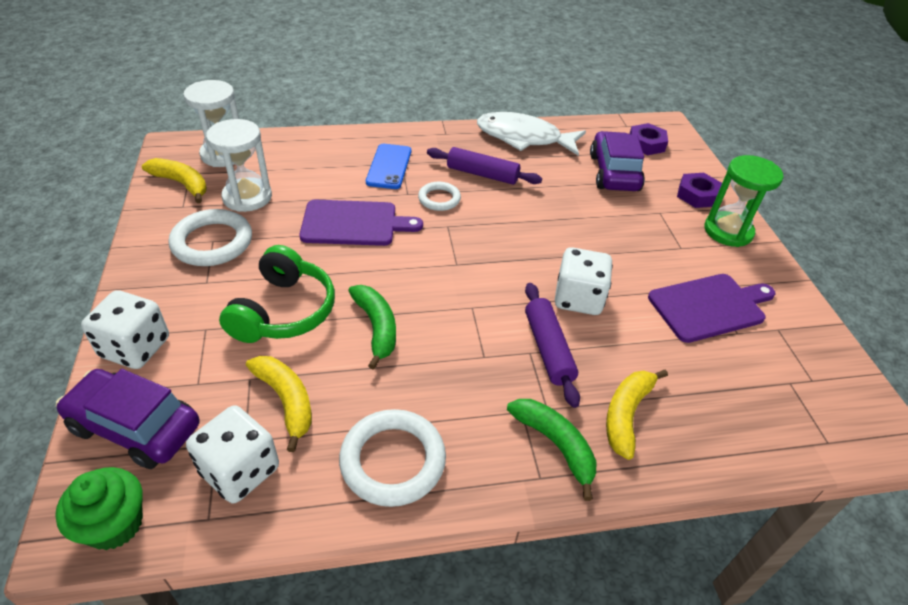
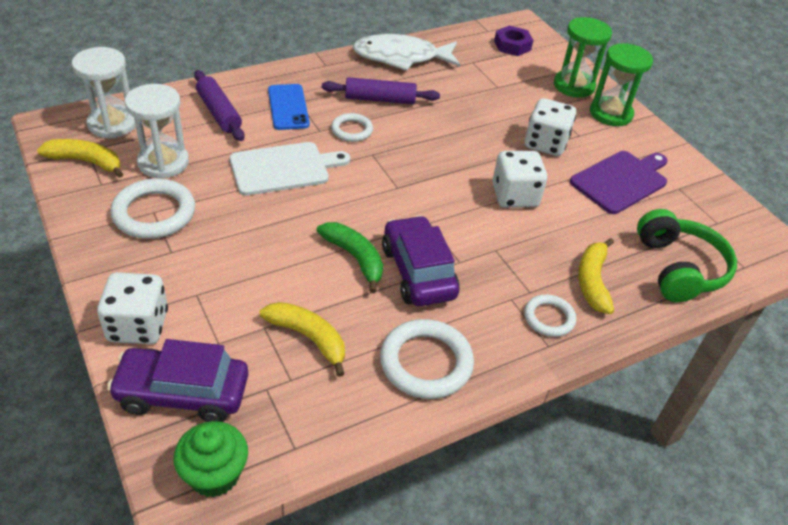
camera: 20 degrees left, 0 degrees up
(240, 470) = (300, 404): white dice -> white dice (545, 144)
(283, 311) = (262, 262): green headphones -> green headphones (678, 268)
(354, 223) = (284, 168): purple cutting board -> white cutting board
(548, 349) = (509, 243): purple rolling pin -> purple rolling pin (219, 113)
(555, 445) = (549, 318): green banana -> white ring
(614, 172) = (496, 77): purple car -> purple car (418, 272)
(697, 195) = (574, 86): purple nut -> green hourglass

